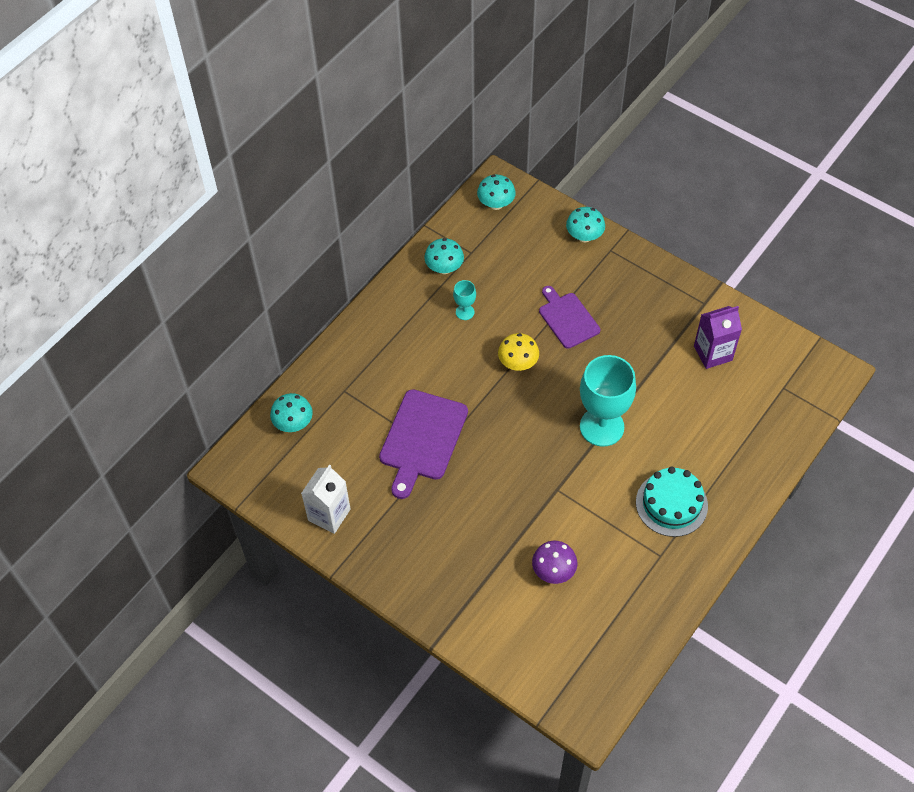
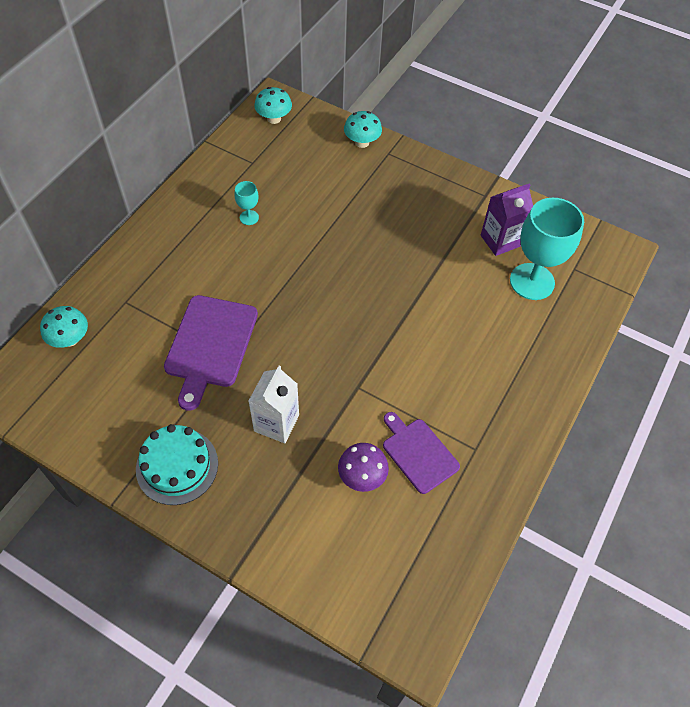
camera: 10 degrees left, 0 degrees up
(329, 514) = (109, 434): white carton -> white carton (276, 423)
(444, 268) = (226, 178): turquoise mushroom -> none
(518, 363) = (306, 263): yellow mushroom -> none
(567, 318) = (353, 217): purple cutting board -> purple cutting board (418, 453)
(601, 427) = (398, 319): turquoise goblet -> turquoise goblet (532, 281)
(671, 504) = (479, 393): turquoise cake -> turquoise cake (177, 466)

